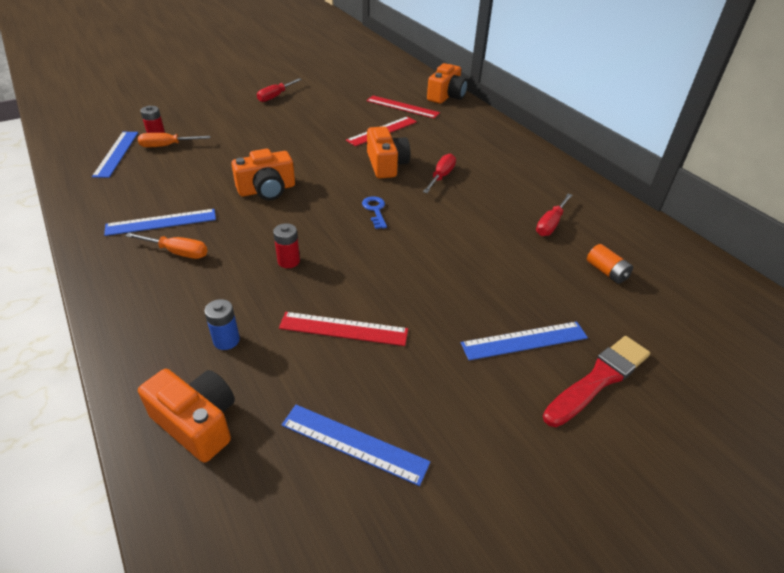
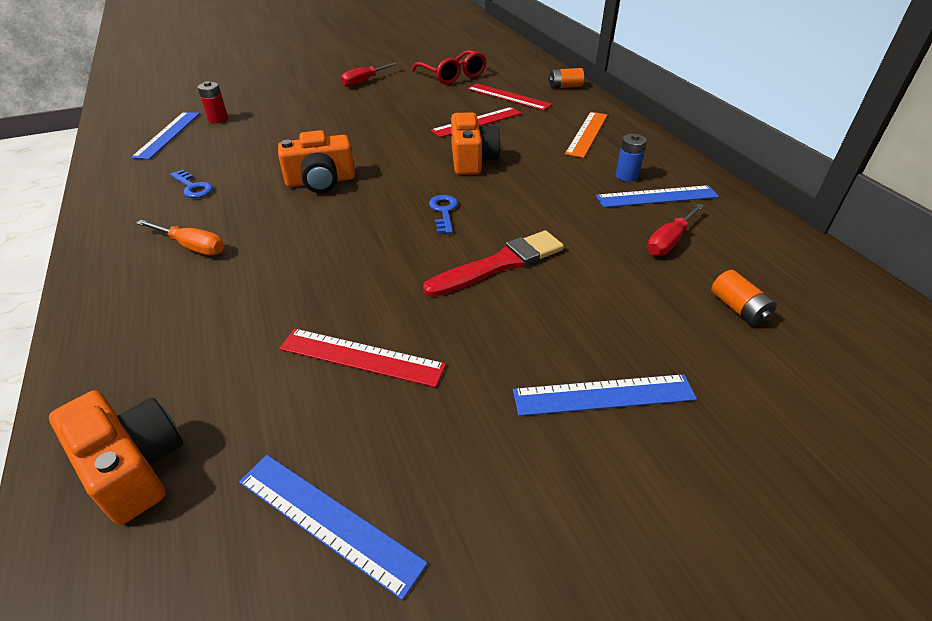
camera: 10 degrees right, 0 degrees up
(158, 201) = (193, 187): none -> blue key
(161, 222) = (187, 211): blue ruler -> blue ruler (657, 197)
(167, 146) = (226, 129): orange screwdriver -> none
(226, 340) = (210, 359): blue battery -> blue battery (626, 176)
(288, 261) = (319, 266): red battery -> none
(351, 88) = (453, 75): none -> red glasses
(441, 177) = (536, 176): red screwdriver -> none
(446, 96) = (565, 87): orange camera -> orange battery
(473, 138) = (587, 134): none -> orange ruler
(598, 379) = (704, 463): red brush -> red brush (499, 264)

